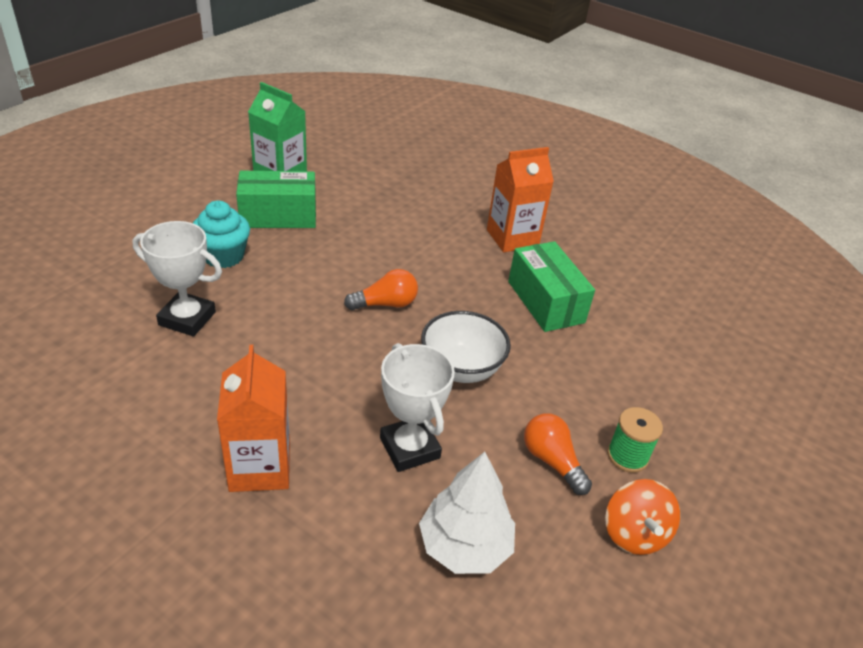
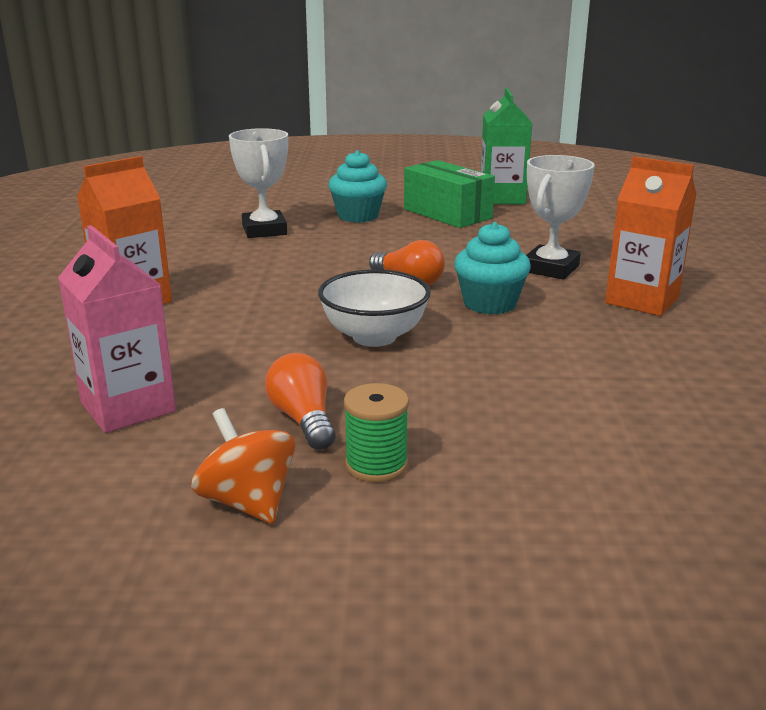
camera: 60 degrees right, 15 degrees down
(410, 448) = (228, 346): white trophy -> white trophy (550, 268)
(459, 293) = (489, 304): none -> turquoise cupcake
(465, 546) = (128, 407): white tree -> pink carton
(545, 302) = (566, 346): green box -> none
(552, 461) = (303, 420): orange light bulb -> orange light bulb turned 45 degrees counterclockwise
(634, 533) = (248, 502): orange spinning top -> orange spinning top turned 90 degrees clockwise

